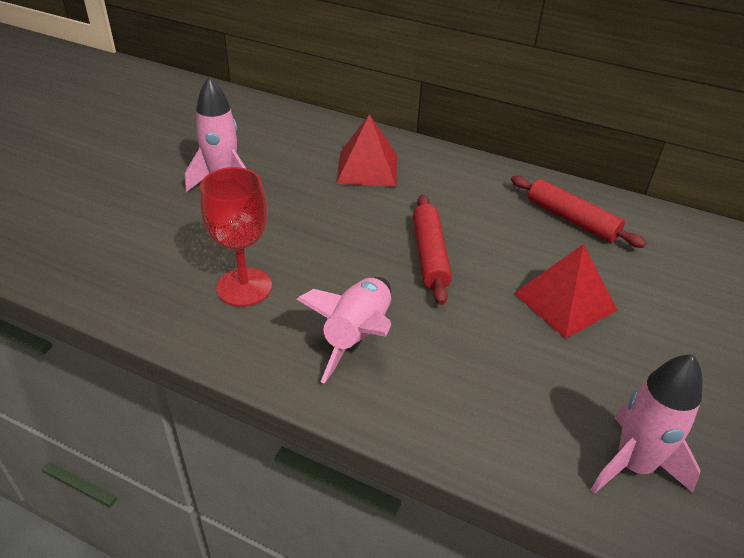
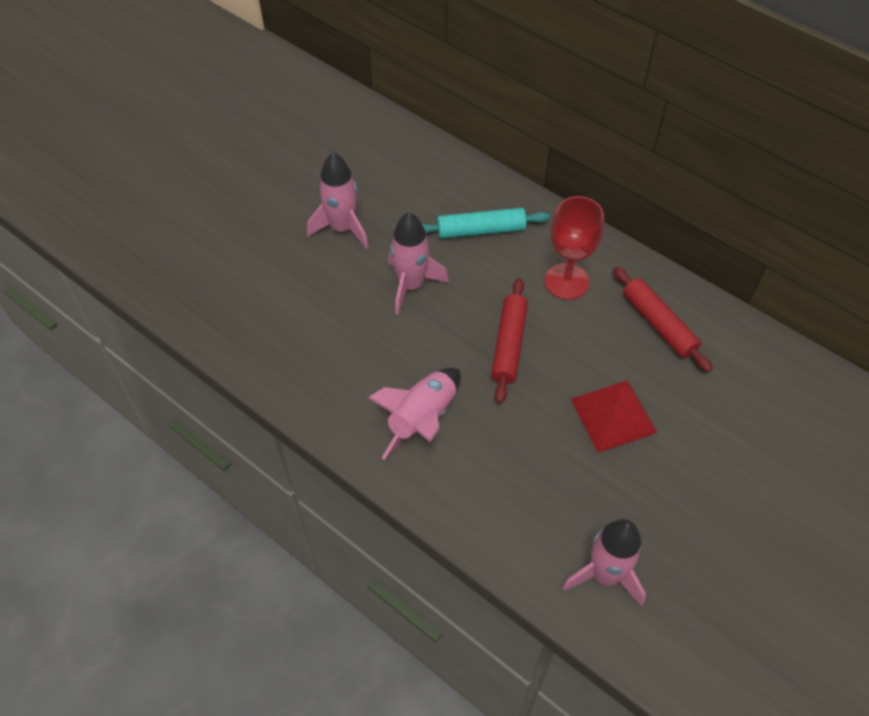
camera: 15 degrees right, 15 degrees up
(244, 287) = (340, 353): red goblet -> red goblet (566, 281)
(309, 218) = (411, 285): none -> pink rocket
(367, 168) = (480, 230): red pyramid -> turquoise rolling pin

